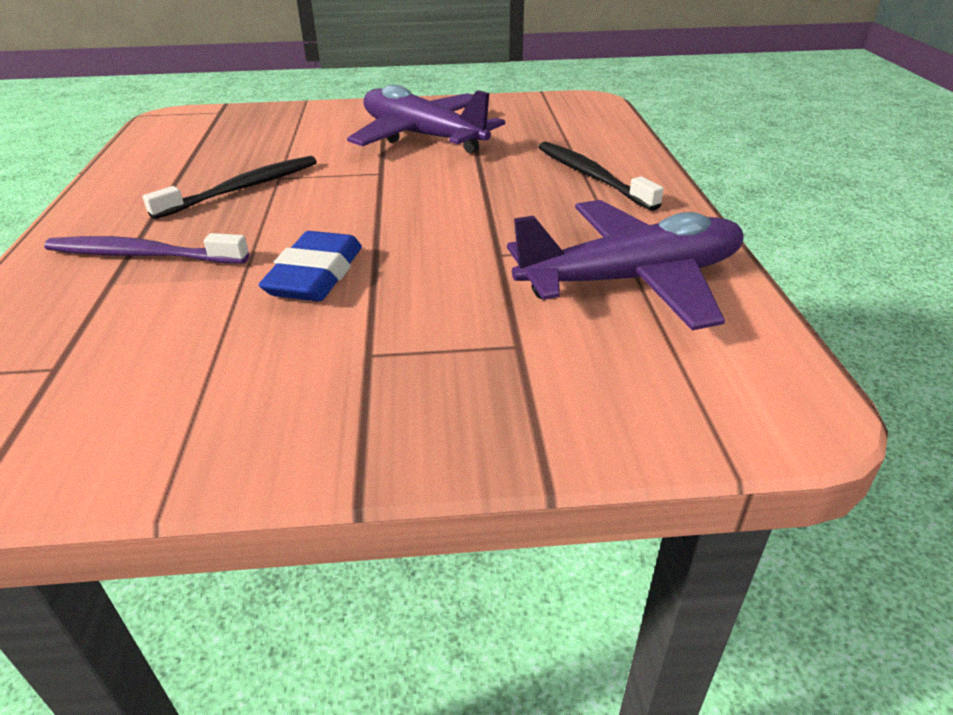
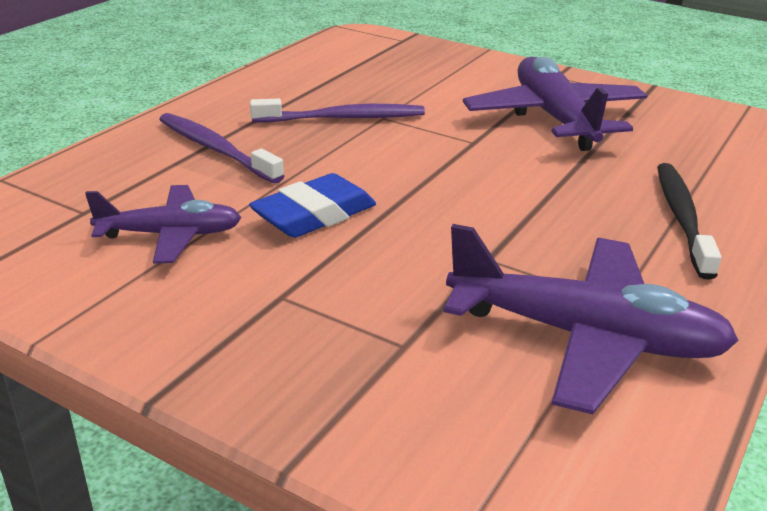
camera: 35 degrees right, 5 degrees down
(190, 348) = (170, 235): none -> purple plane
(242, 189) = (343, 118): black toothbrush -> purple toothbrush

